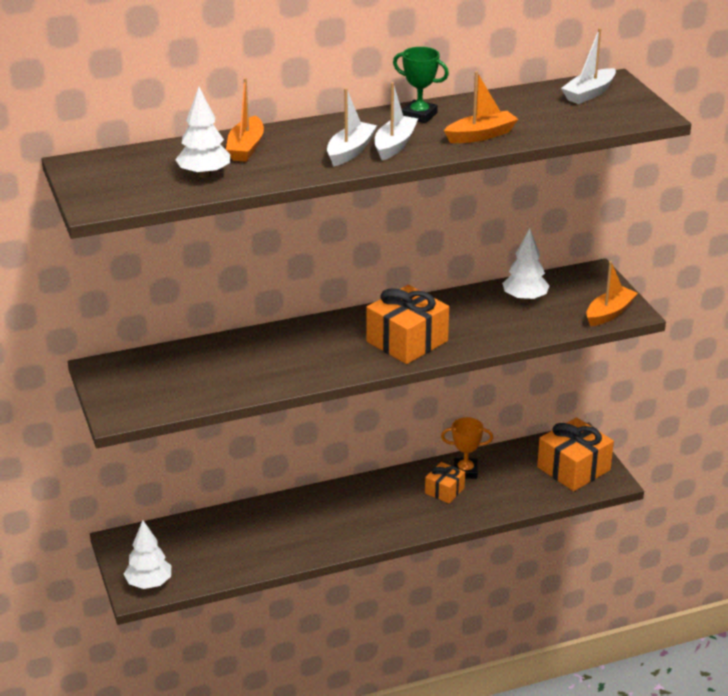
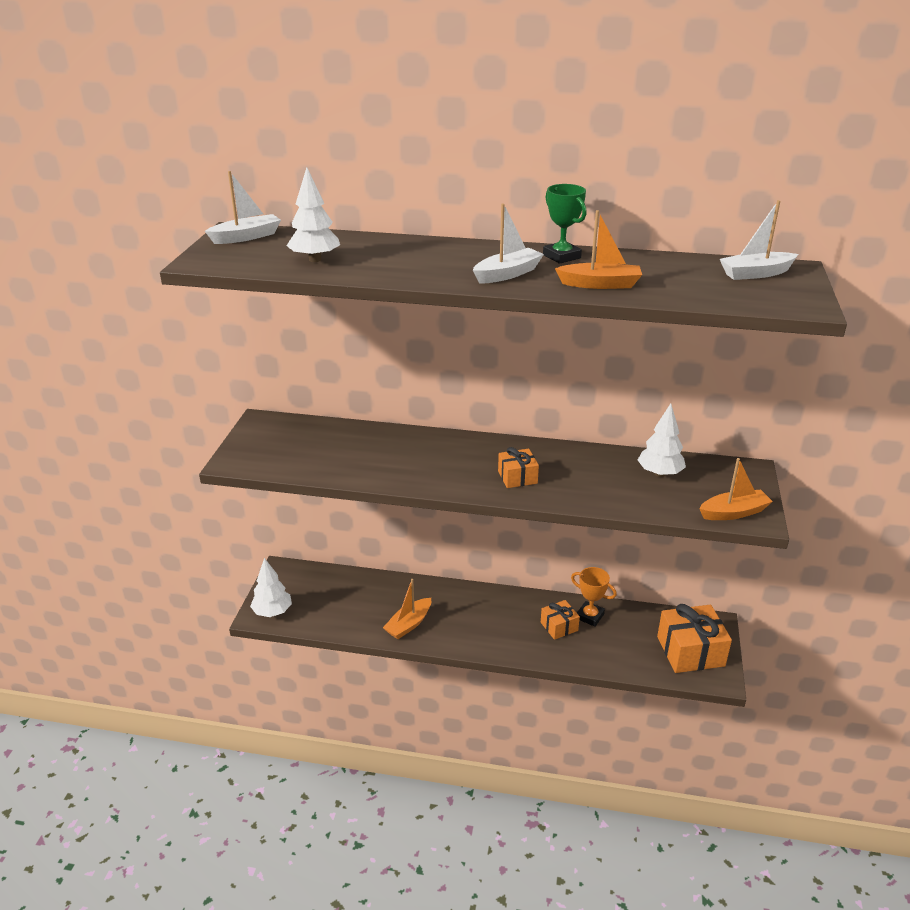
camera: 30 degrees right, 0 degrees up
(246, 148) = (377, 248): orange boat -> orange boat (409, 624)
(350, 151) = (460, 270): white boat -> white boat (246, 237)
(407, 341) = (517, 477): orange gift -> orange gift, size x0.55

